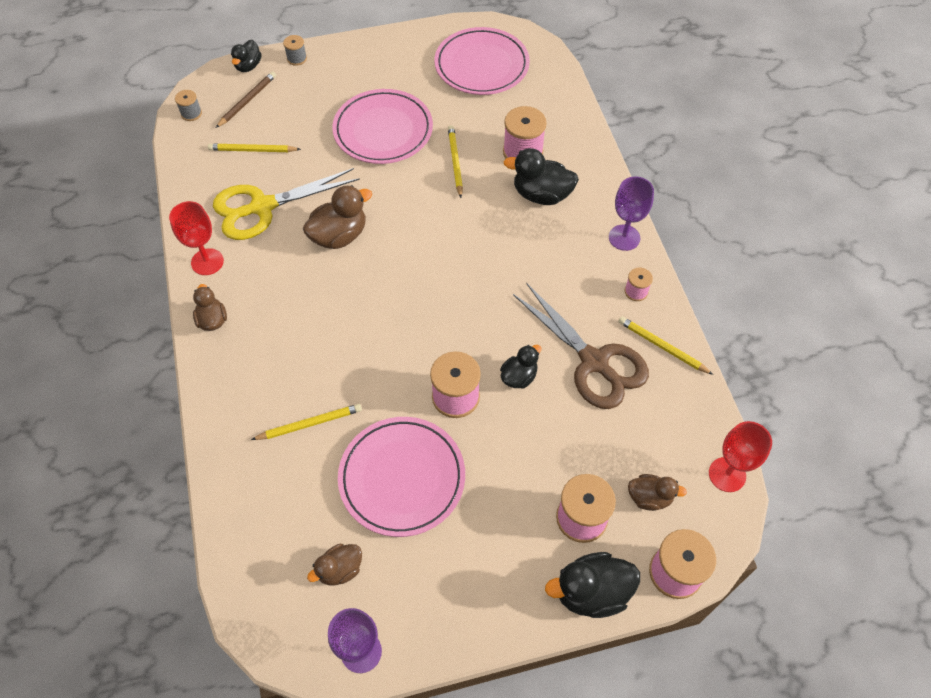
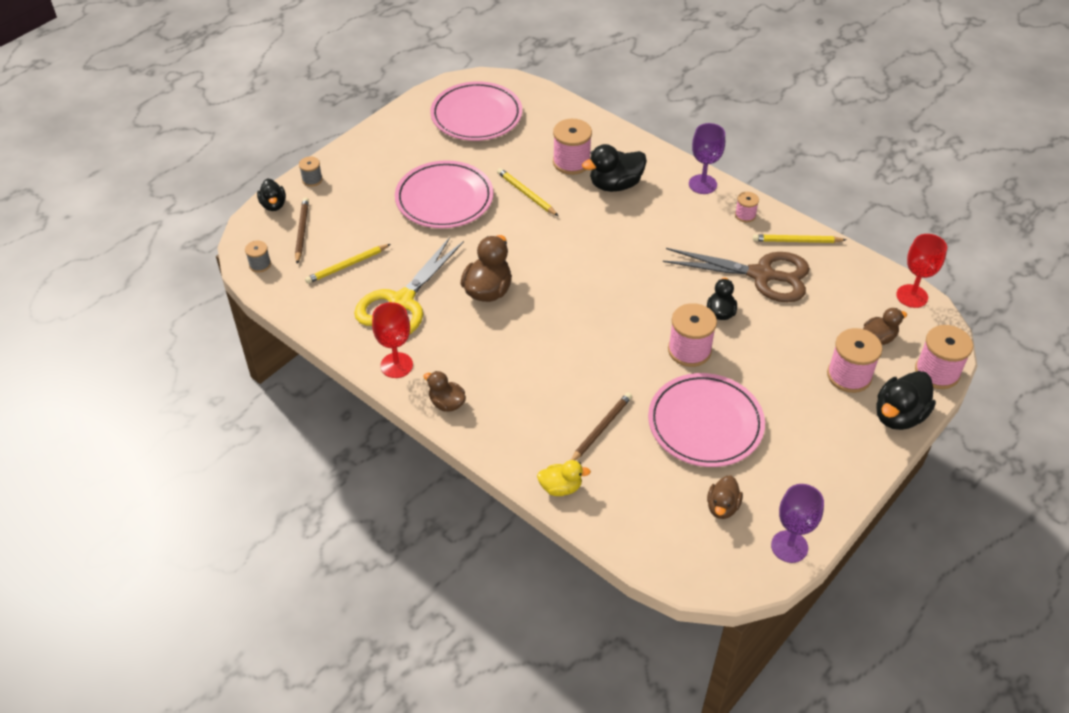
camera: 35 degrees left, 10 degrees down
(227, 456) = (561, 487): none -> yellow duck
(309, 424) = (601, 429): yellow pencil -> brown pencil

